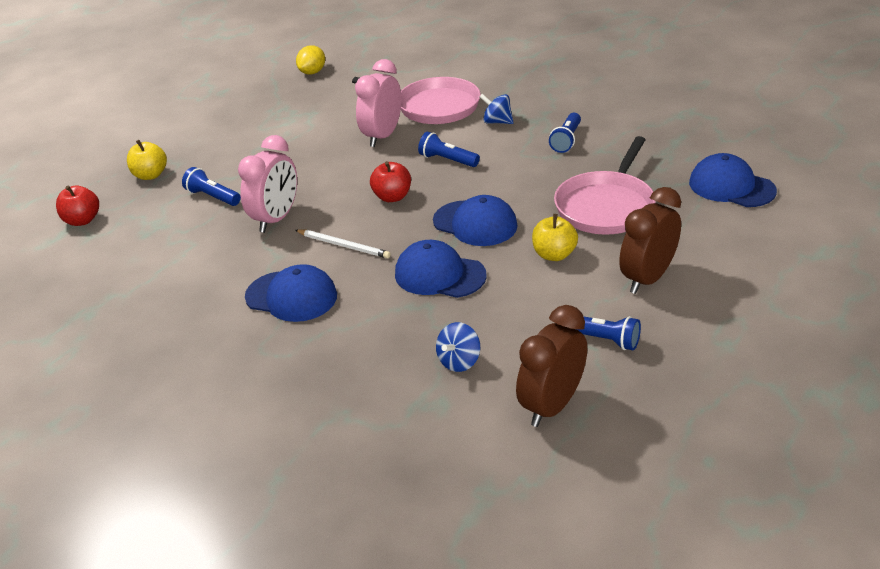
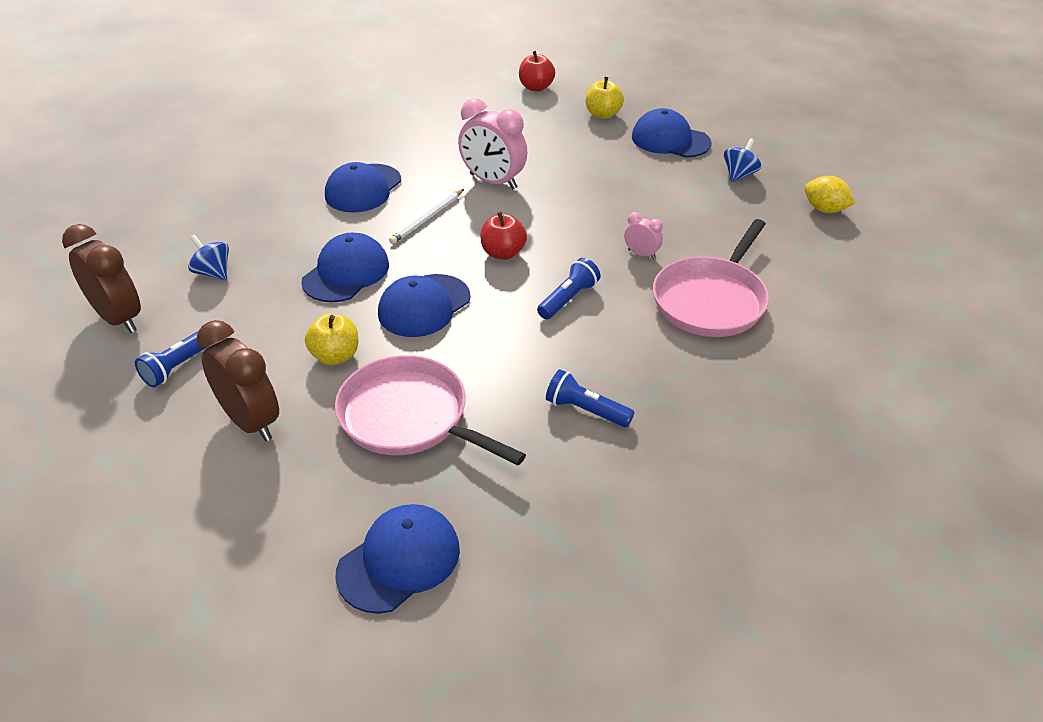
camera: 95 degrees right, 5 degrees up
(204, 138) = (670, 140): none -> blue cap
(212, 197) = (549, 147): blue flashlight -> none
(382, 136) = (641, 254): pink clock -> pink clock, size x0.50
(497, 122) = (655, 351): blue spinning top -> blue spinning top (739, 174)

